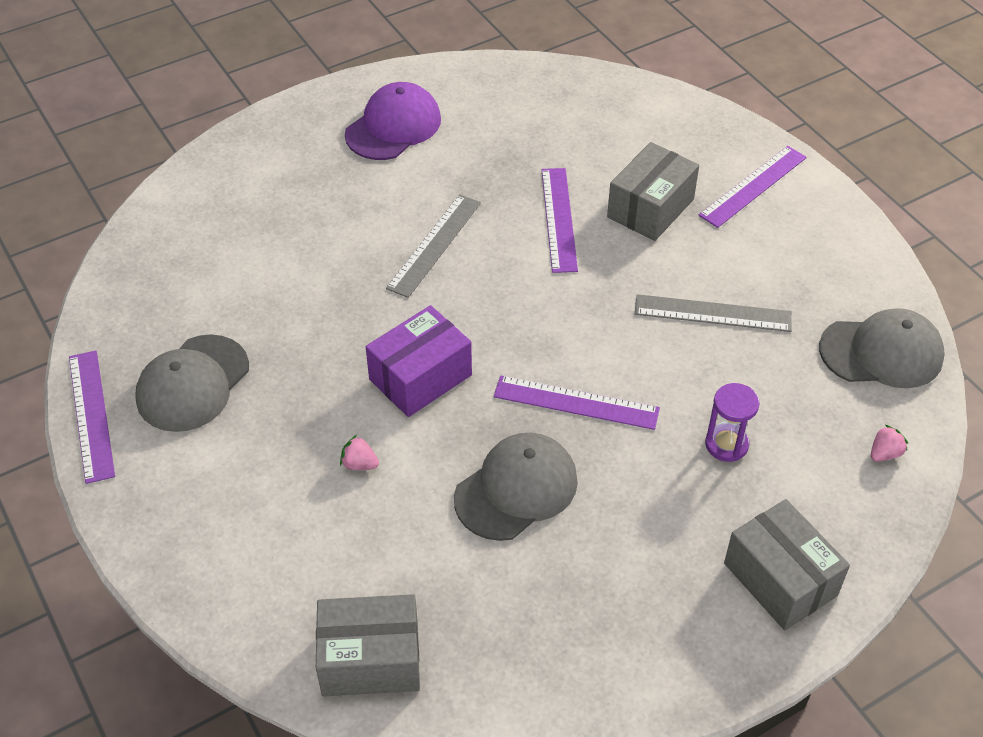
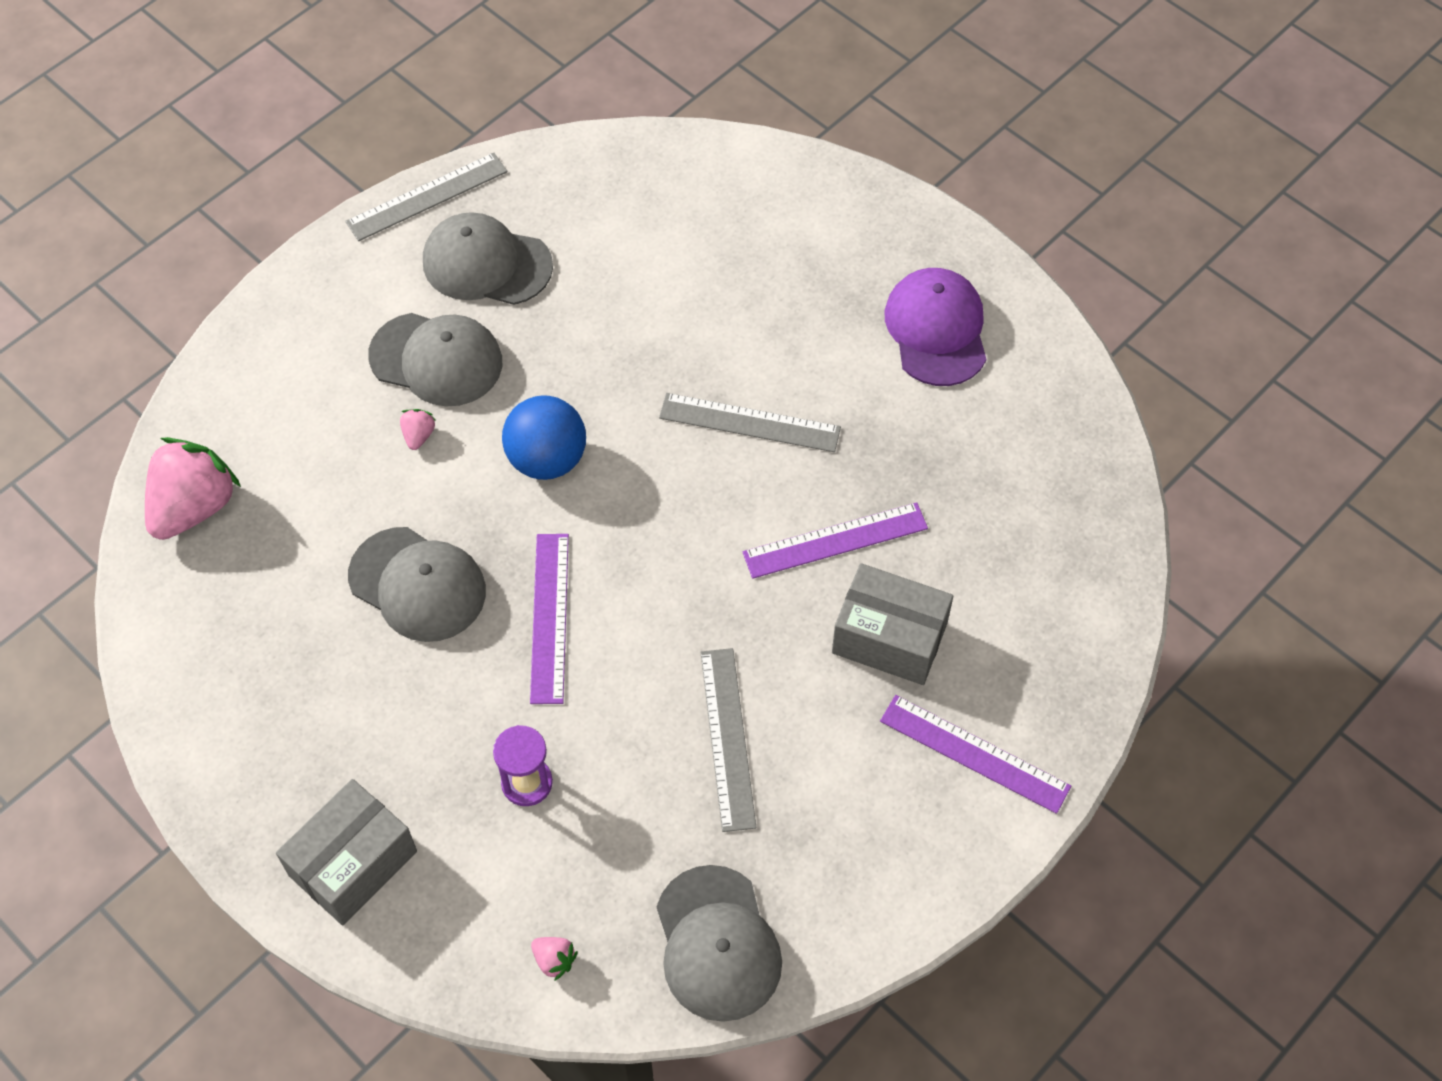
camera: 75 degrees right, 10 degrees up
(91, 415) = (427, 197): purple ruler -> grey ruler
(282, 437) = (436, 359): none -> grey cap
(370, 660) = (194, 507): grey box -> pink strawberry
(393, 126) = (936, 329): purple cap -> purple cap turned 120 degrees counterclockwise
(420, 377) = (547, 459): purple box -> blue ball

